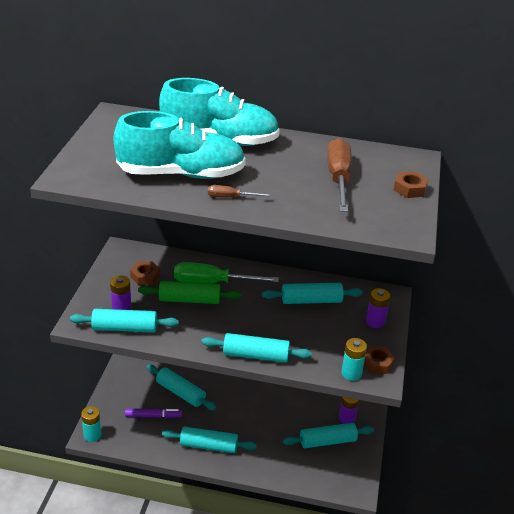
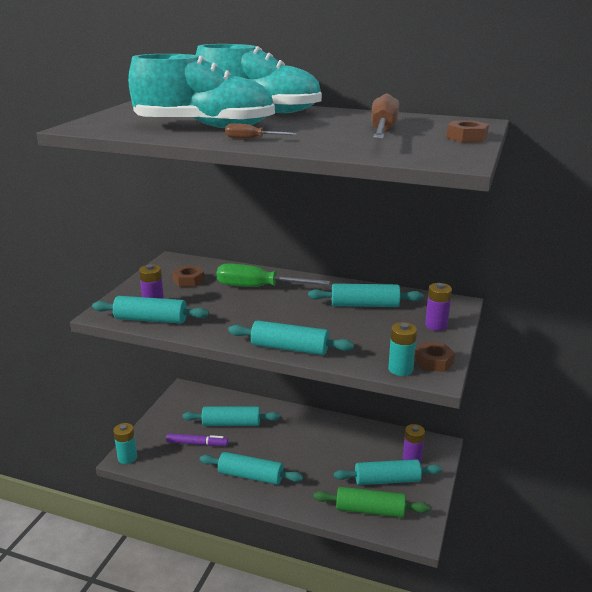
camera: 10 degrees right, 10 degrees down
(180, 393) = (231, 424): turquoise rolling pin -> turquoise rolling pin turned 45 degrees counterclockwise
(189, 300) = (229, 300): green rolling pin -> green rolling pin (370, 510)

